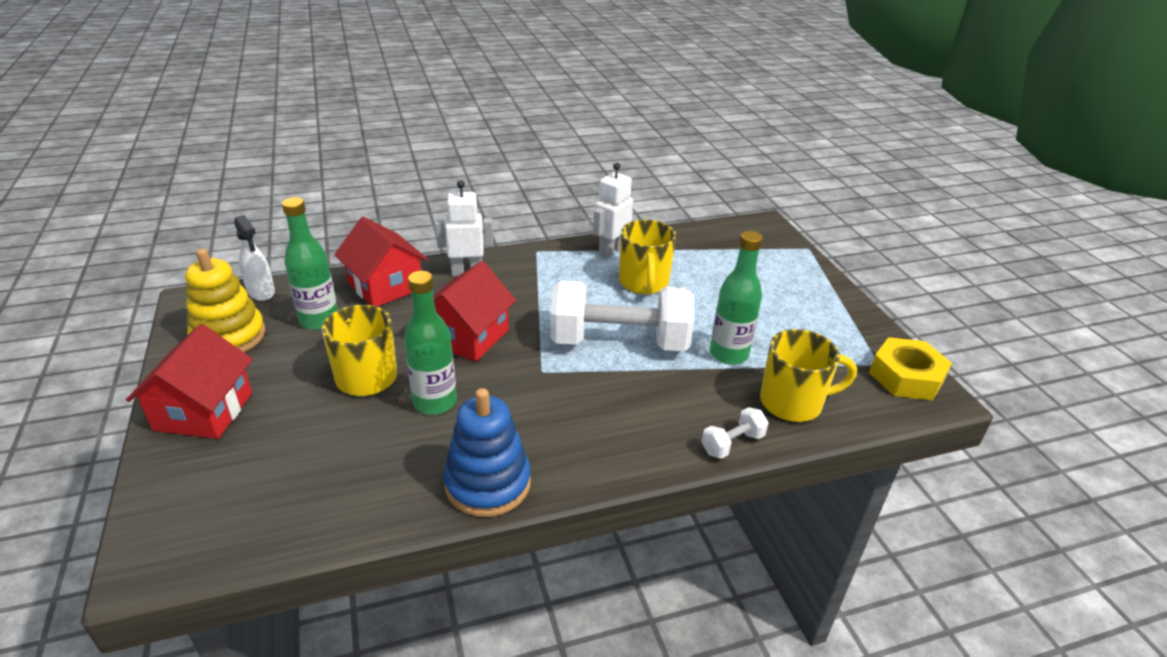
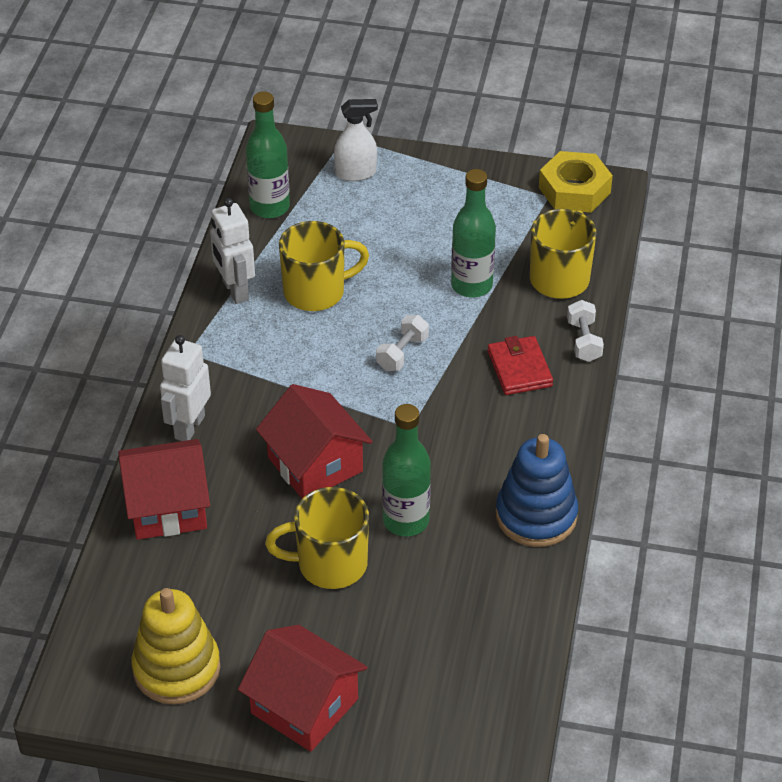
camera: 60 degrees left, 10 degrees up
(261, 292) = (97, 625): white spray bottle -> white spray bottle (356, 173)
(319, 320) = (198, 581): green bottle -> green bottle (270, 207)
(619, 342) = (402, 353): white dumbbell -> white dumbbell, size x0.41
(643, 283) = (316, 291): yellow mug -> yellow mug turned 45 degrees counterclockwise
(660, 413) = (519, 369): none -> red wallet

